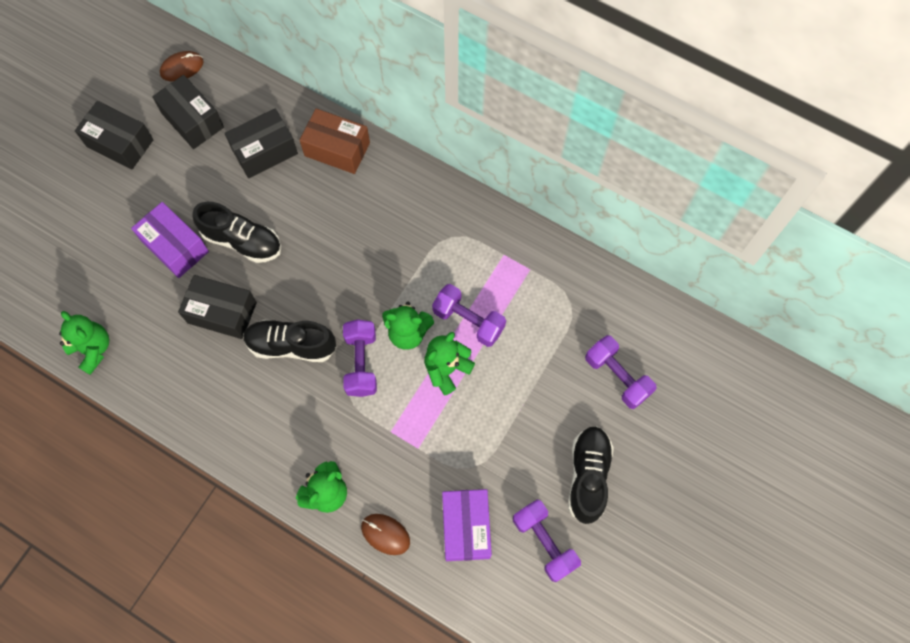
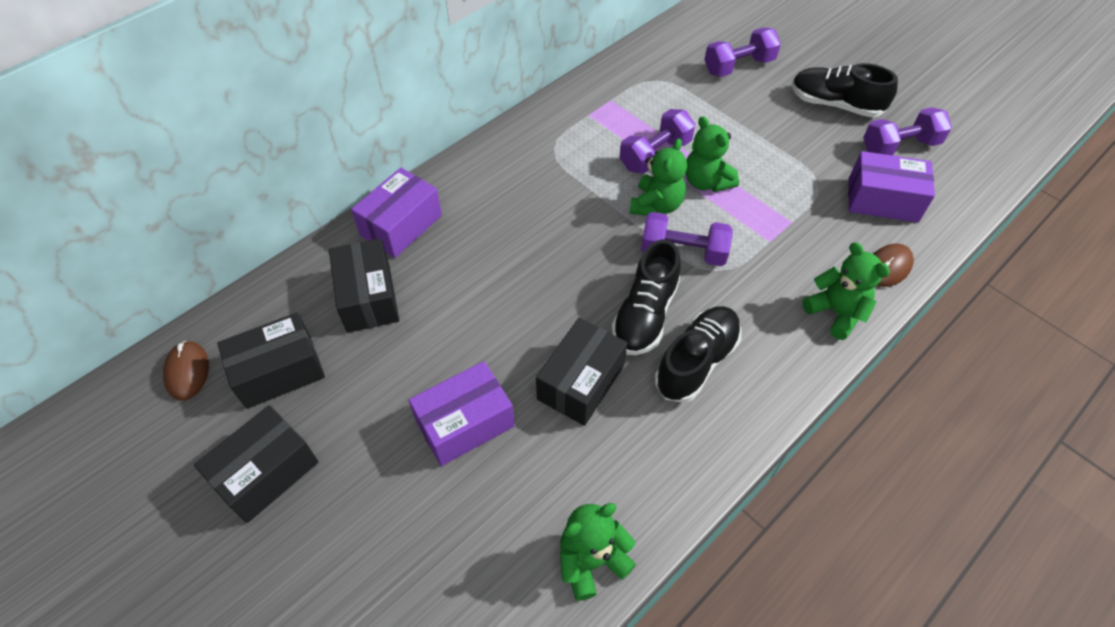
camera: 75 degrees left, 15 degrees down
(242, 241) = (486, 343): black shoe -> black shoe (696, 362)
(337, 149) = (401, 225): brown box -> purple box

